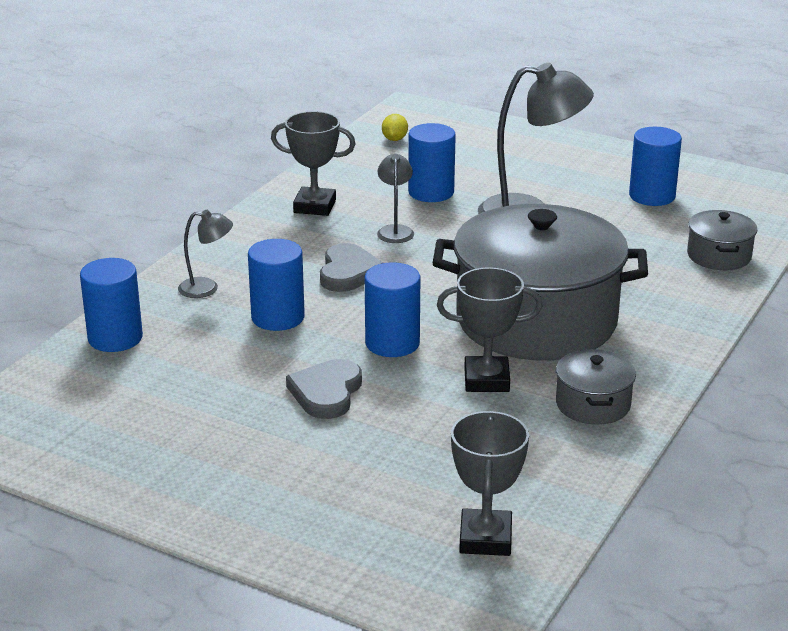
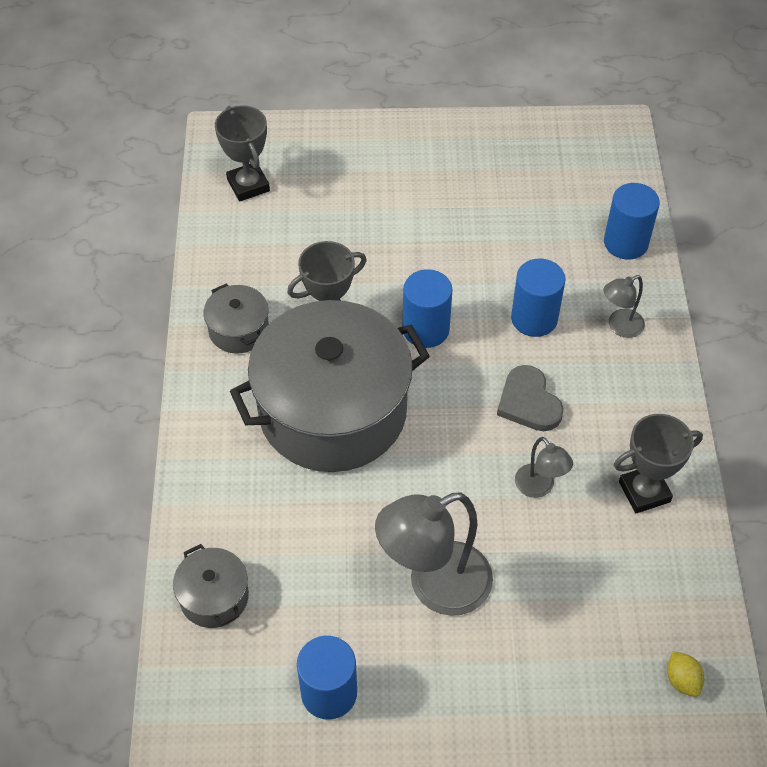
camera: 150 degrees right, 25 degrees up
(326, 393) = (432, 257): grey heart -> none
(431, 192) = (557, 577): blue cylinder -> none

